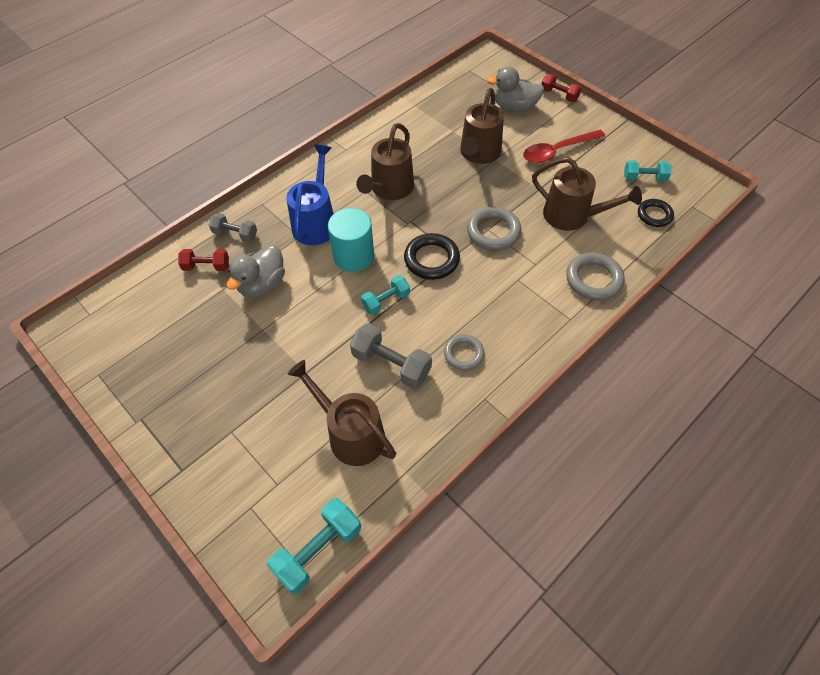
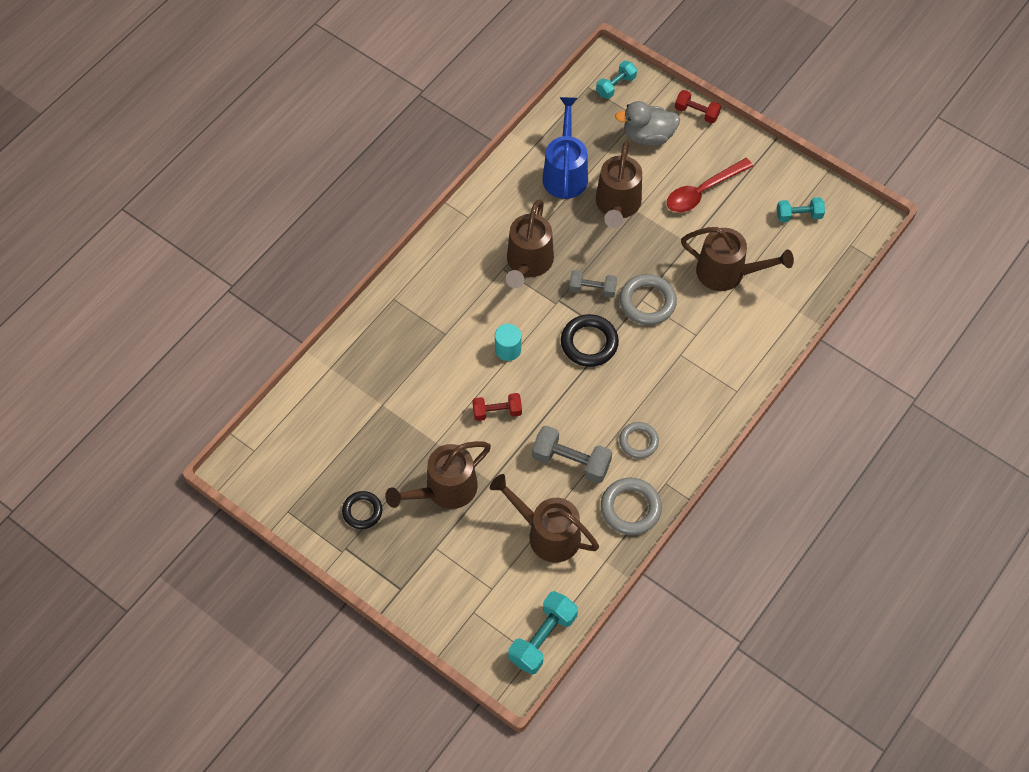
camera: 10 degrees left, 5 degrees up
(206, 266) = (357, 381): red dumbbell -> red dumbbell (497, 411)
(235, 234) = (376, 340): grey dumbbell -> grey dumbbell (592, 289)
(257, 375) = (444, 490): none -> brown watering can
(262, 284) = (421, 394): grey duck -> none
(316, 222) = (458, 314): blue watering can -> blue watering can (565, 172)
(353, 256) = (508, 349): turquoise cylinder -> turquoise cylinder, size x0.61
(386, 301) = (552, 396): turquoise dumbbell -> turquoise dumbbell (615, 86)
(593, 279) = (755, 344): grey ring -> grey ring (630, 508)
(654, 215) = (811, 261): black ring -> black ring (362, 511)

